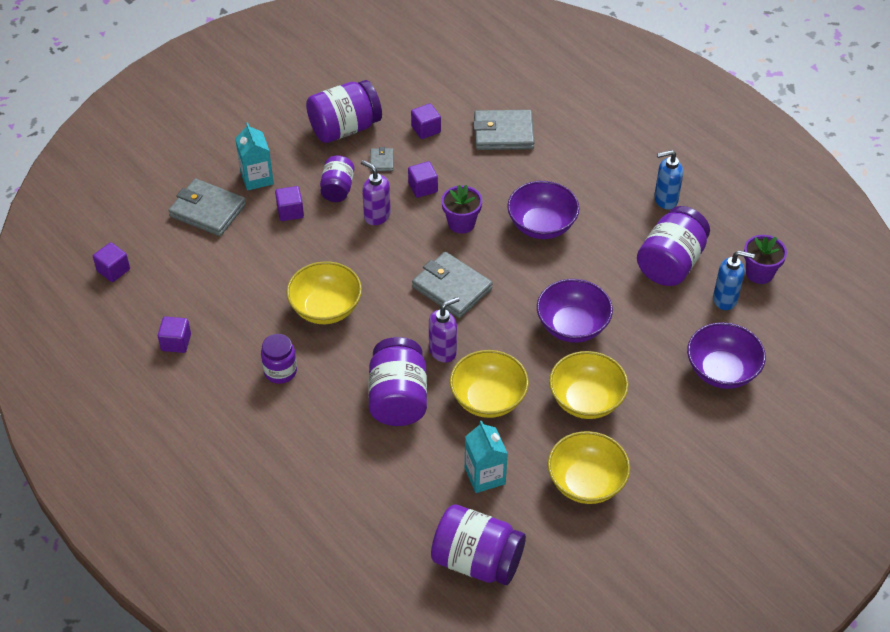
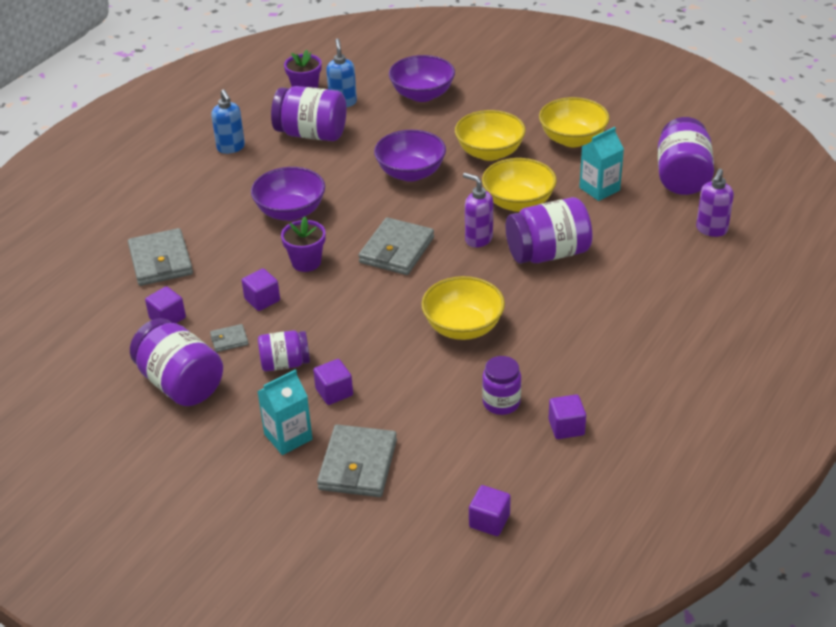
camera: 105 degrees left, 10 degrees down
(280, 371) = (560, 337): purple jar -> purple jar (501, 403)
(377, 216) = (316, 323): purple soap dispenser -> purple soap dispenser (711, 230)

